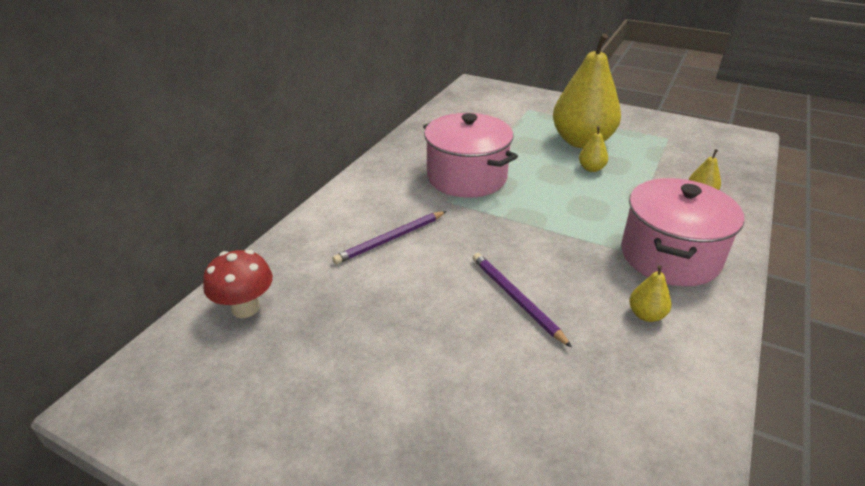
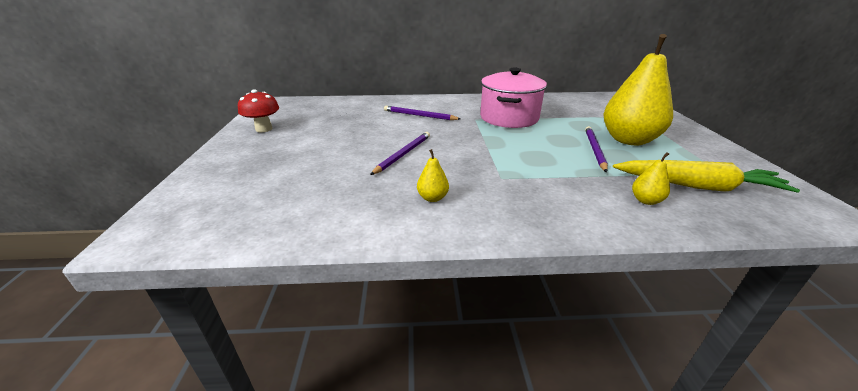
camera: 60 degrees right, 5 degrees down
(245, 308) = (337, 104): red mushroom -> red mushroom (264, 129)
(591, 169) = (594, 150): yellow pear -> purple pencil
(670, 256) = (520, 198): pink pot -> none
(686, 160) = (697, 186): none -> yellow carrot

